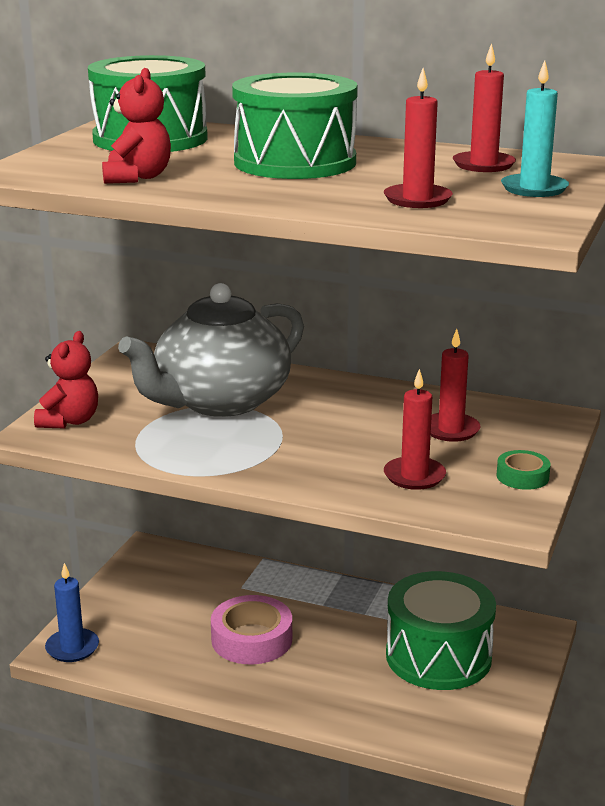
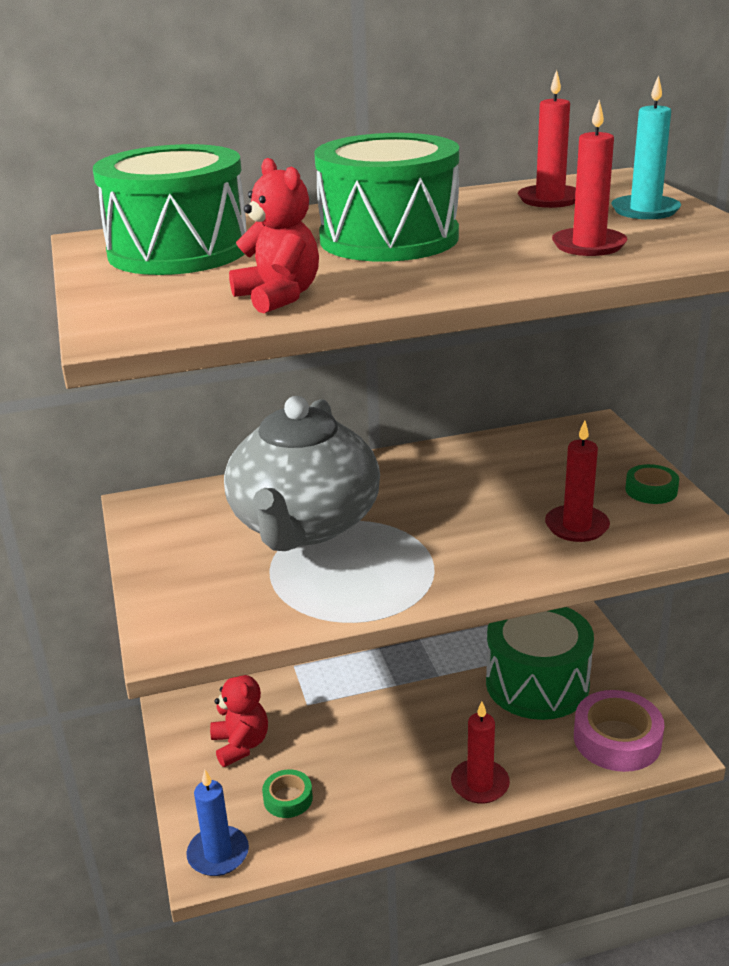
camera: 35 degrees left, 5 degrees up
(69, 421) = (185, 611): red teddy bear -> red teddy bear (240, 745)
(155, 639) = (288, 798): none -> green tape
(252, 639) = (374, 750): pink tape -> pink tape (617, 739)
(450, 430) = (537, 471): red candle -> red candle (480, 784)

